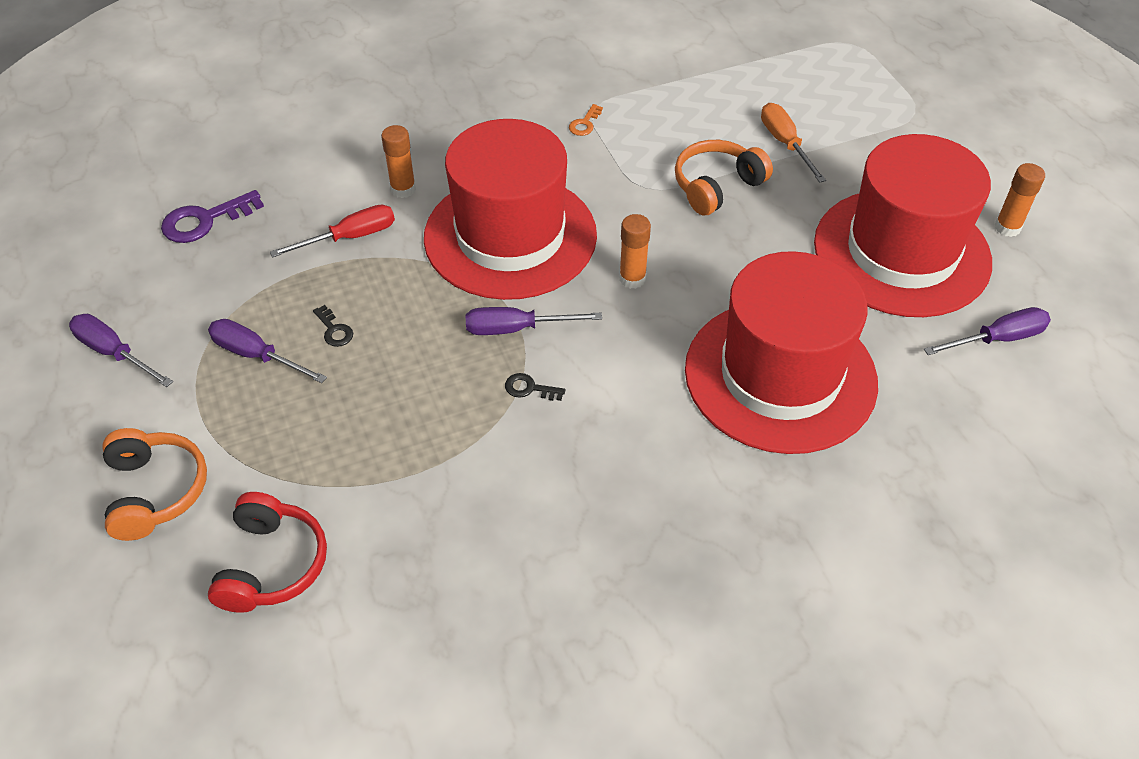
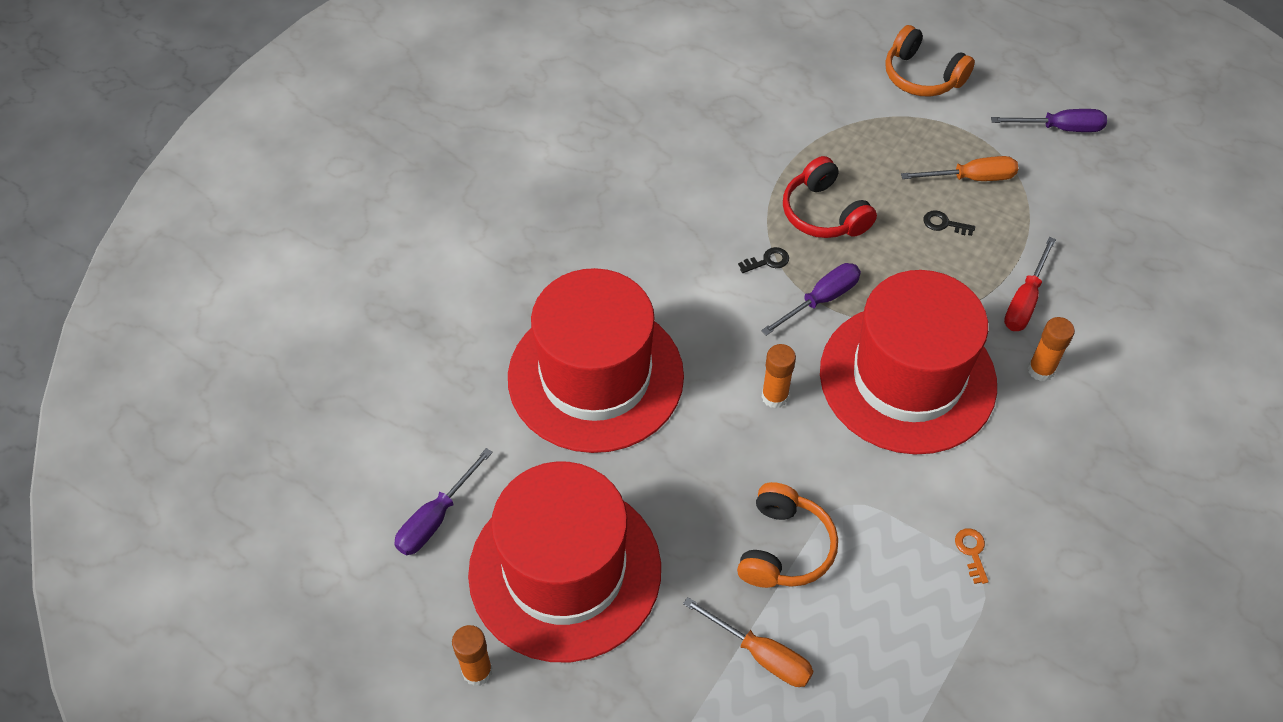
camera: 145 degrees right, 5 degrees up
(205, 220) = (1144, 248): purple key -> none
(256, 355) = (971, 178): purple screwdriver -> orange screwdriver
(272, 564) = (811, 80): red headphones -> red headphones (824, 213)

